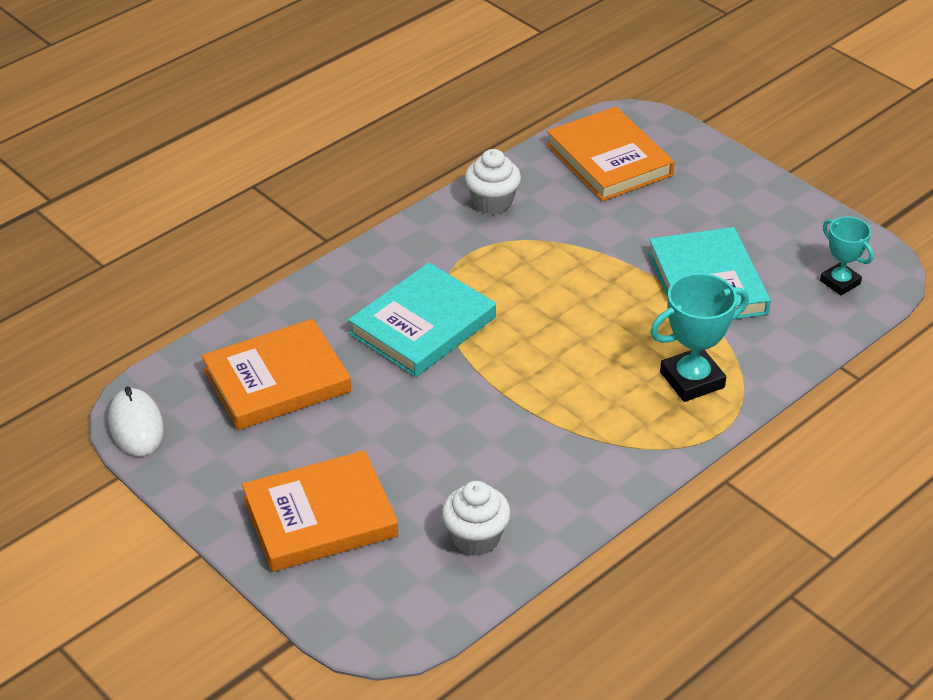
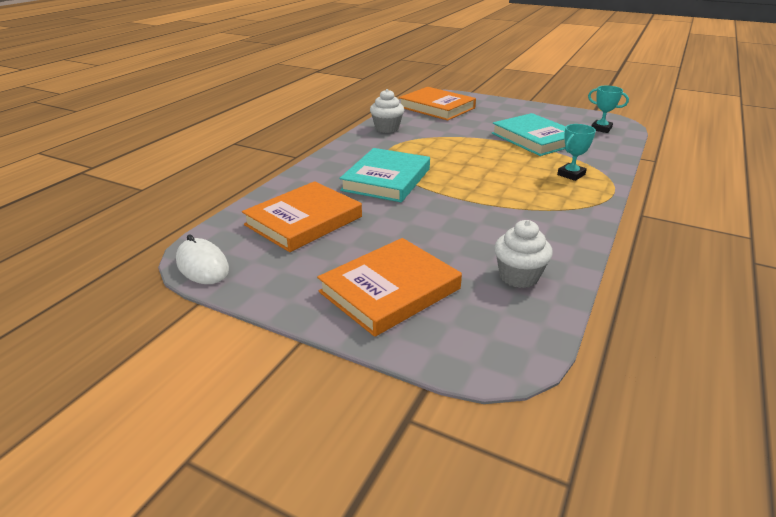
camera: 20 degrees left, 10 degrees down
(692, 380) = (571, 174): turquoise trophy -> turquoise trophy, size x0.64

